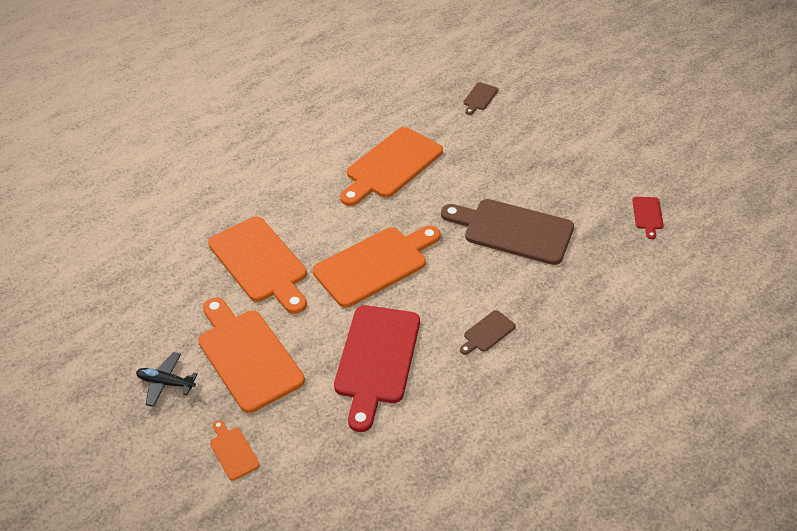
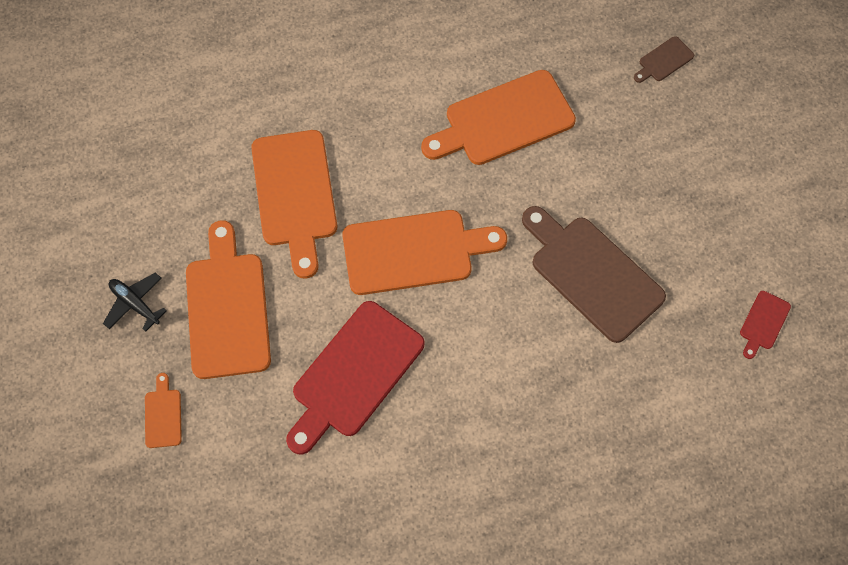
camera: 25 degrees right, 20 degrees up
(487, 333) = (487, 396): brown cutting board -> none

